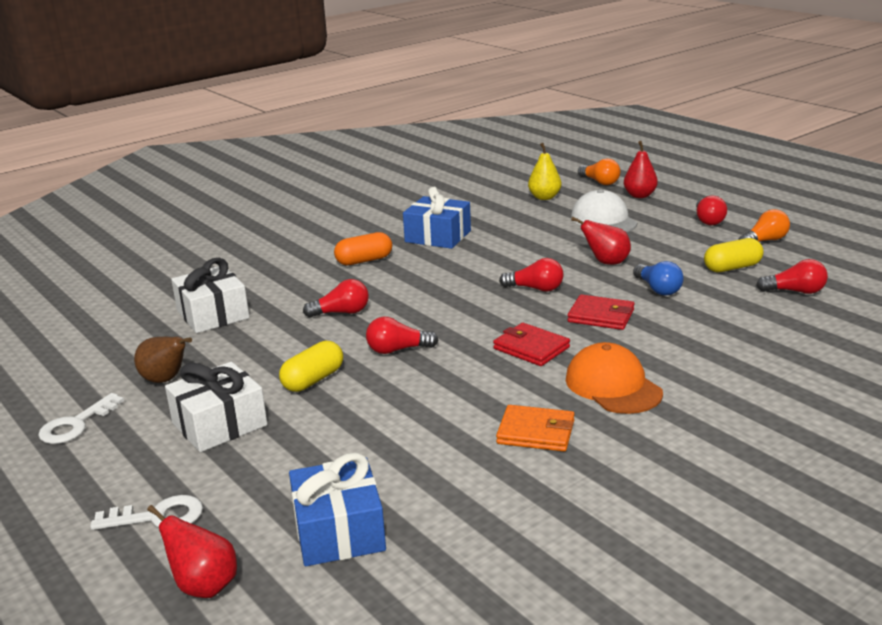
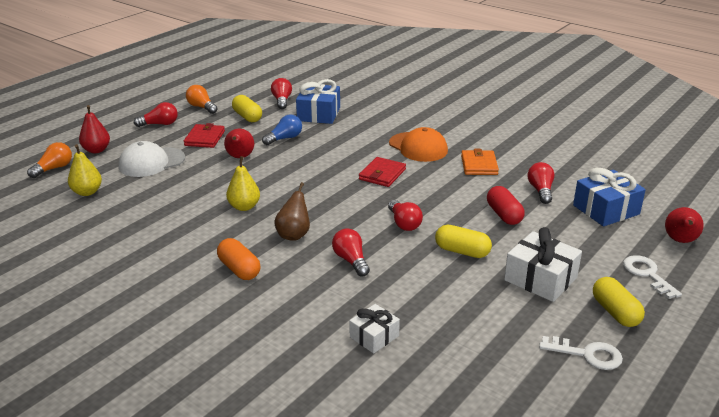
camera: 105 degrees left, 5 degrees up
(116, 464) = (615, 312): none -> yellow capsule
(166, 380) = (498, 327): brown pear -> brown pear (294, 235)
(213, 314) = (374, 336): white gift -> white gift, size x0.61
(377, 426) = (504, 215): none -> red capsule
(438, 236) = (180, 237): blue gift -> blue gift (319, 114)
(482, 264) = (244, 207): none -> yellow pear
(535, 289) = (290, 180): red light bulb -> red light bulb (540, 191)
(601, 316) = (329, 155): red wallet -> red wallet (205, 138)
(613, 386) = (418, 147): orange cap -> orange cap turned 90 degrees counterclockwise

